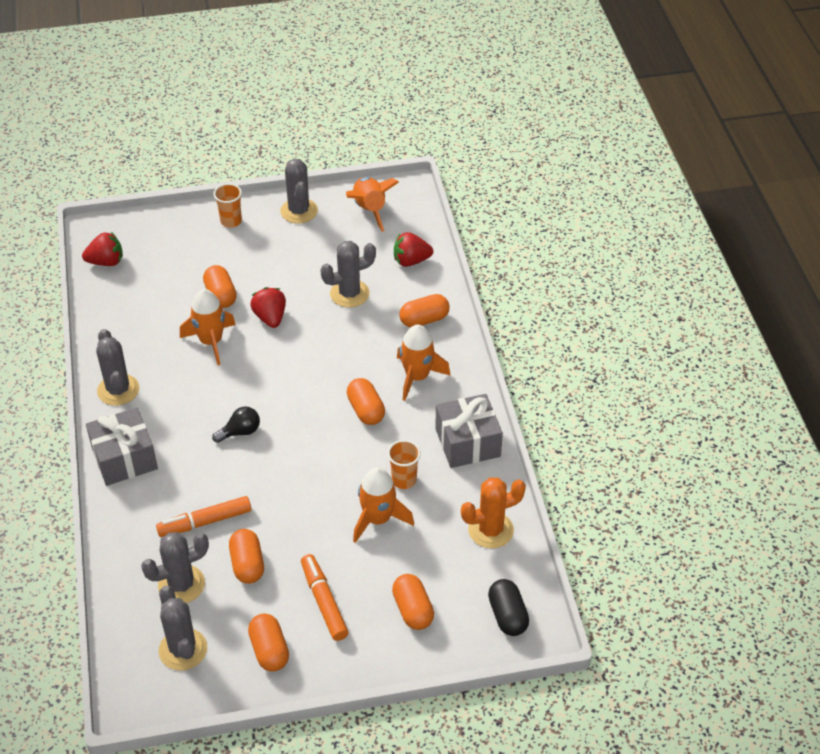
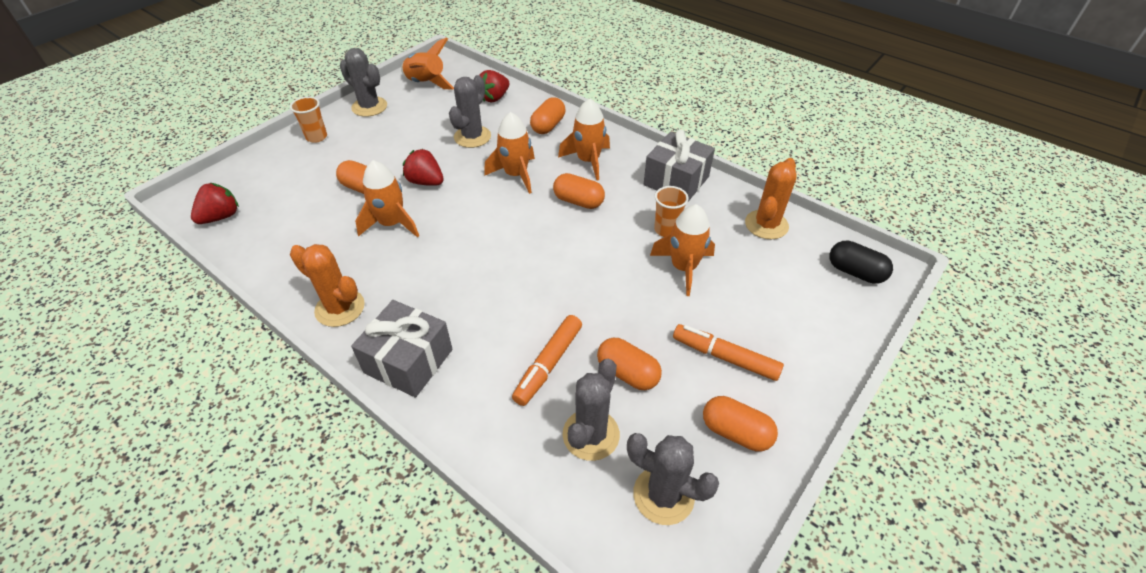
camera: 40 degrees left, 0 degrees up
(118, 390) = (340, 308): grey cactus -> orange cactus
(240, 432) = (496, 274): black light bulb -> none
(344, 354) = (516, 175): none -> orange rocket
(413, 610) = (793, 314): orange capsule -> none

